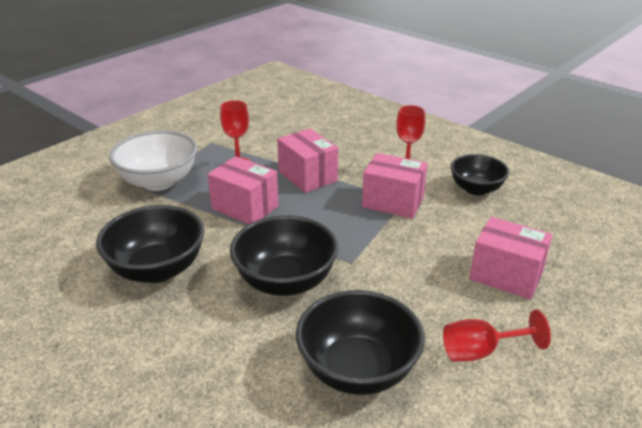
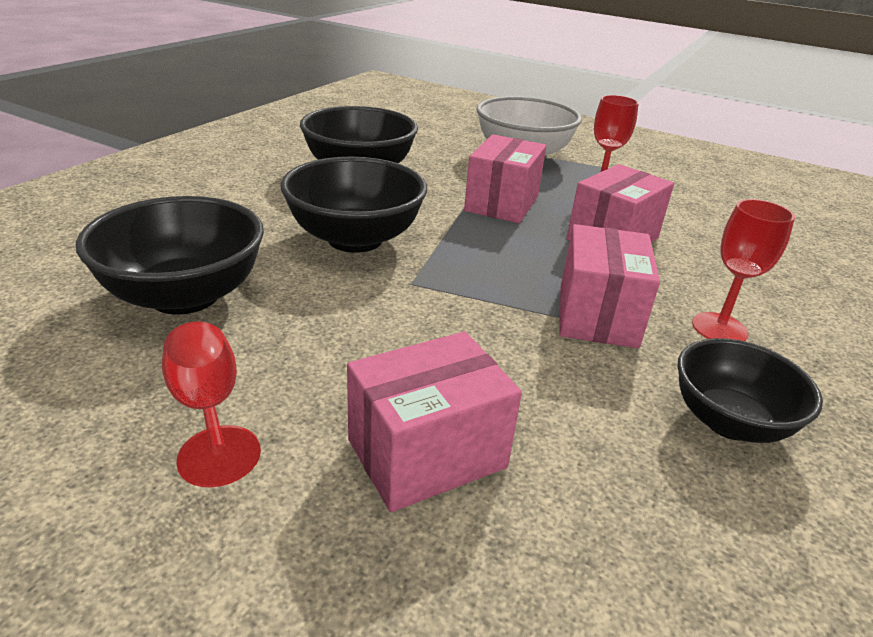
camera: 75 degrees right, 0 degrees up
(506, 276) = (426, 453): pink box -> pink box turned 45 degrees clockwise

